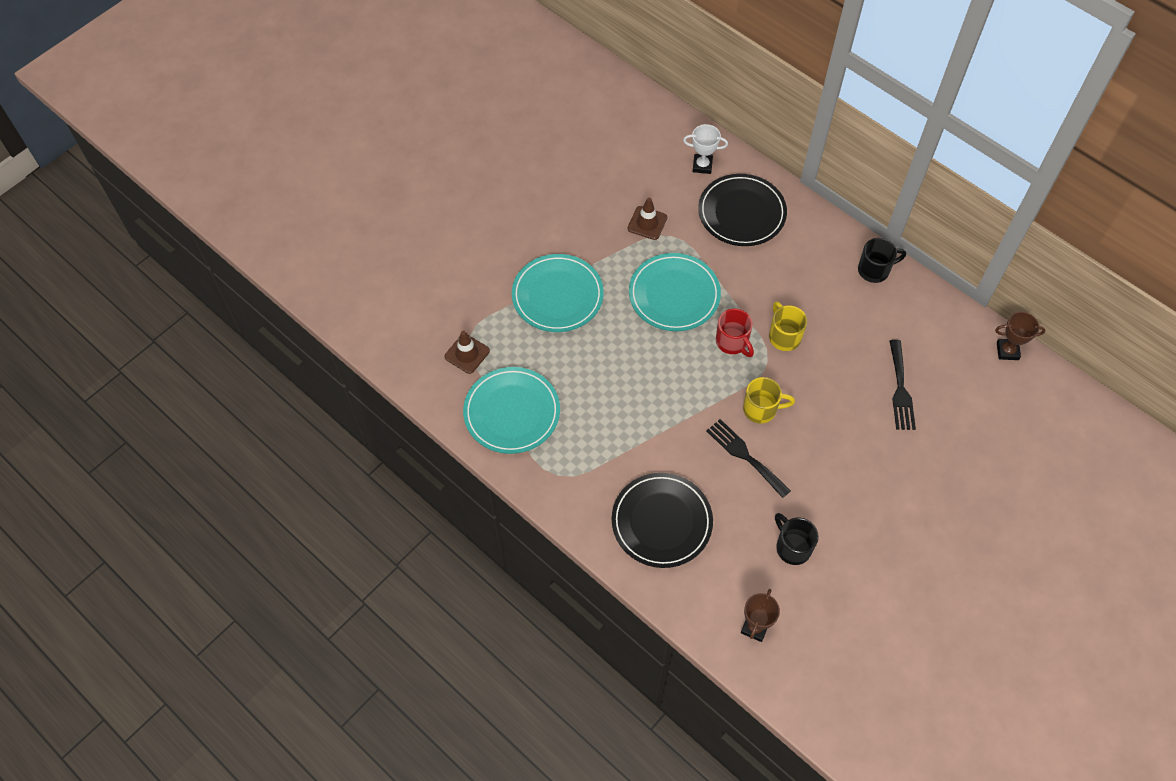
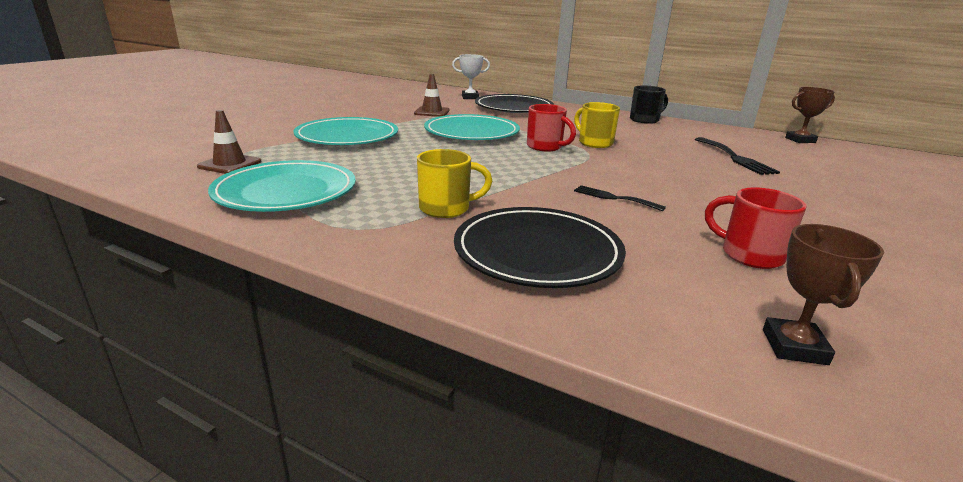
camera: 15 degrees left, 35 degrees down
(745, 456) = (614, 198): black fork -> black fork, size x0.65
(761, 409) = (606, 173): yellow mug -> yellow mug (446, 209)
(792, 547) = (749, 255): black mug -> red mug

